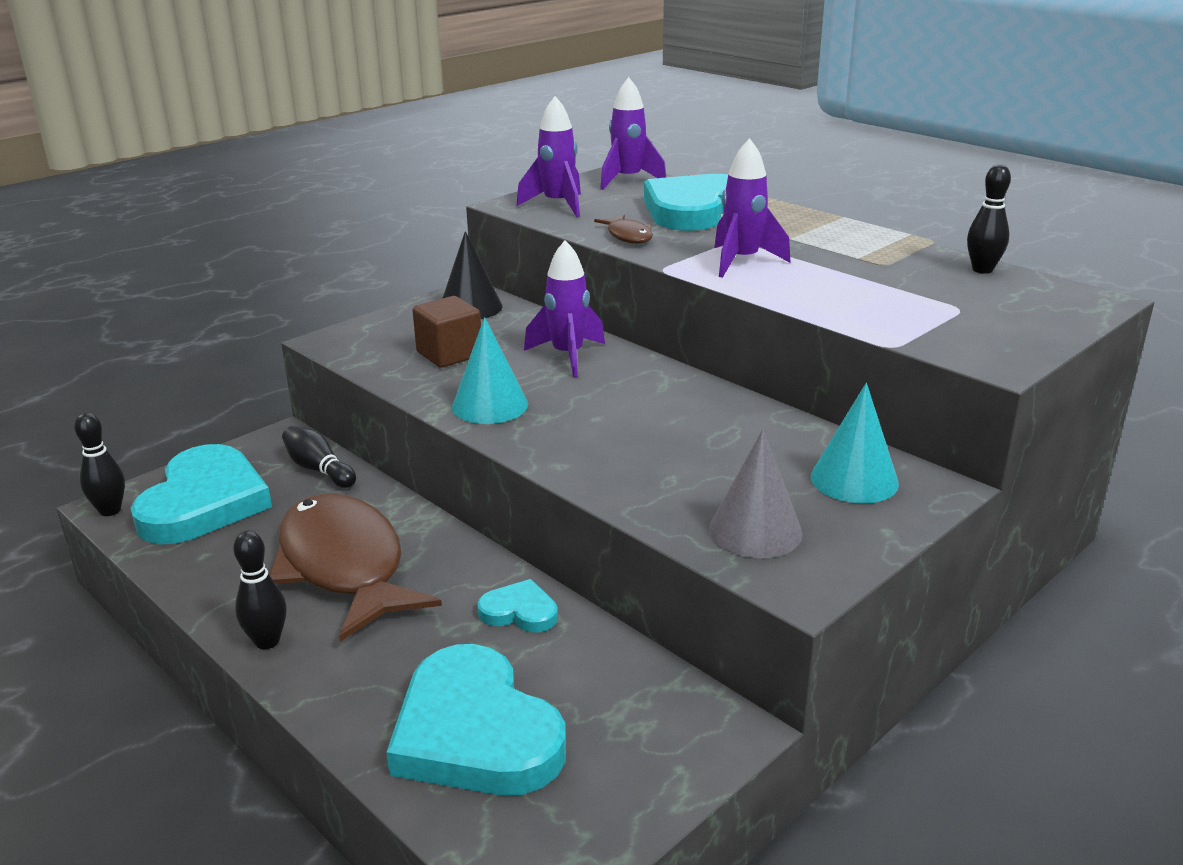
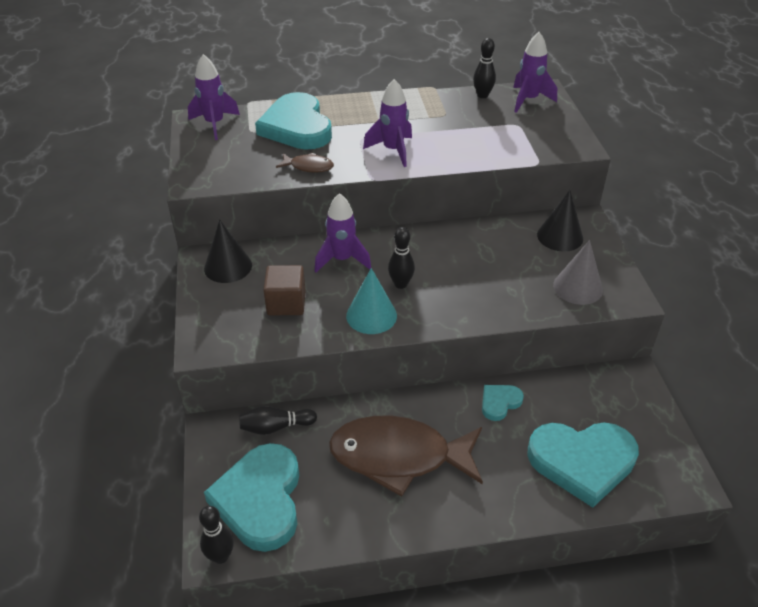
camera: 55 degrees left, 15 degrees up
(204, 502) = (260, 500): turquoise heart -> turquoise heart turned 135 degrees counterclockwise
(267, 641) = (446, 518): black bowling pin -> black bowling pin (400, 284)
(558, 205) = (221, 167): purple rocket -> purple rocket (528, 100)
(854, 480) = (560, 236): turquoise cone -> black cone

